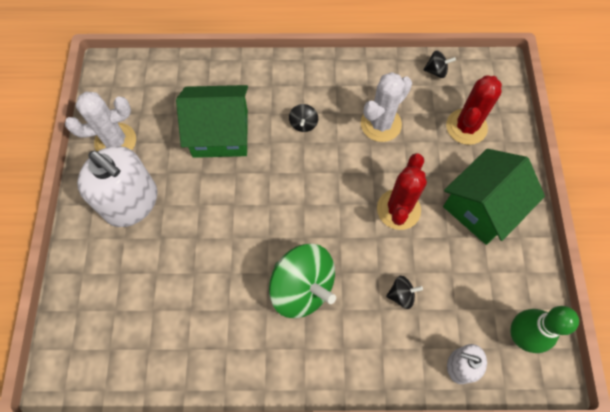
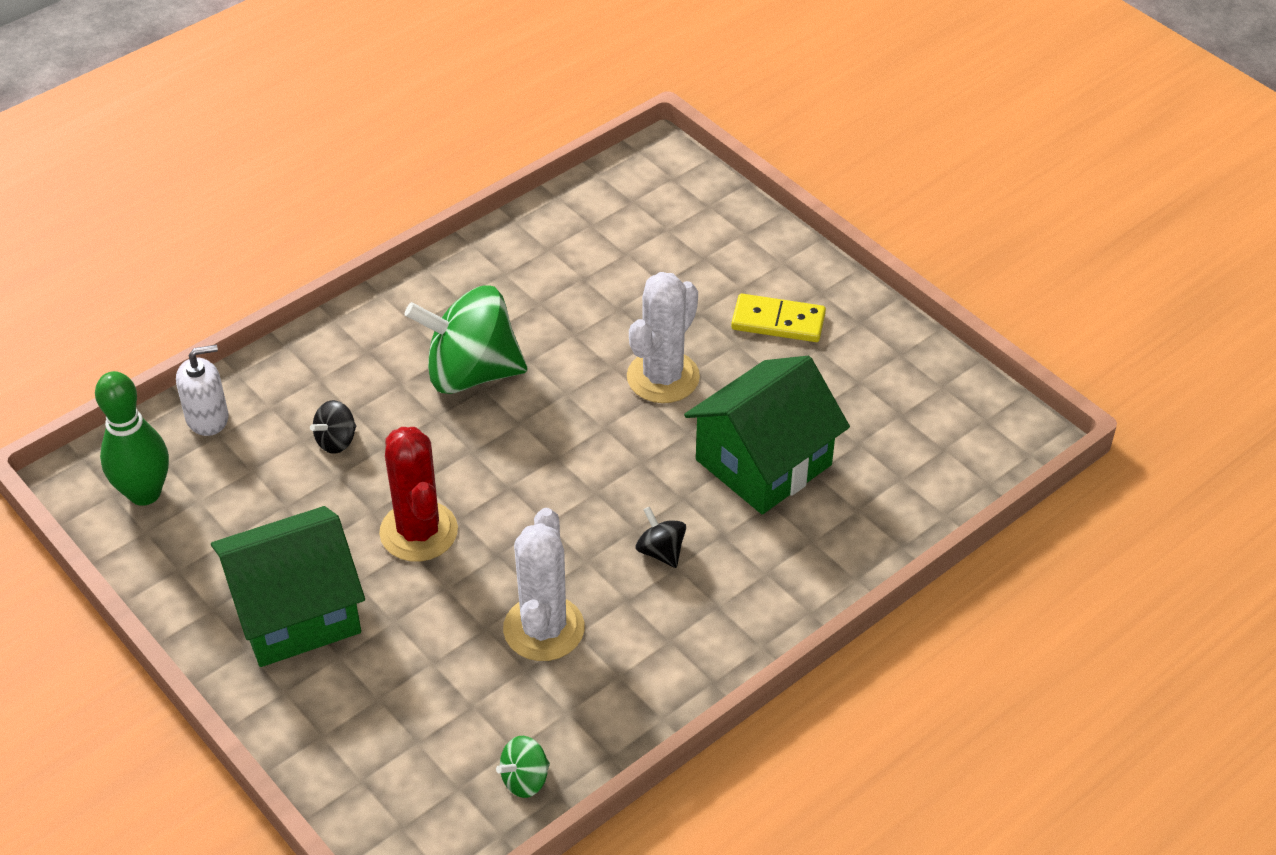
camera: 140 degrees right, 20 degrees down
(115, 141) = (887, 365): white cactus -> white cactus (663, 377)
(131, 202) = (778, 321): white soap dispenser -> yellow domino
(436, 71) = (525, 779): black spinning top -> green spinning top
(466, 127) = (402, 716): red cactus -> none
(482, 207) = (296, 612): green house -> green house turned 60 degrees clockwise

